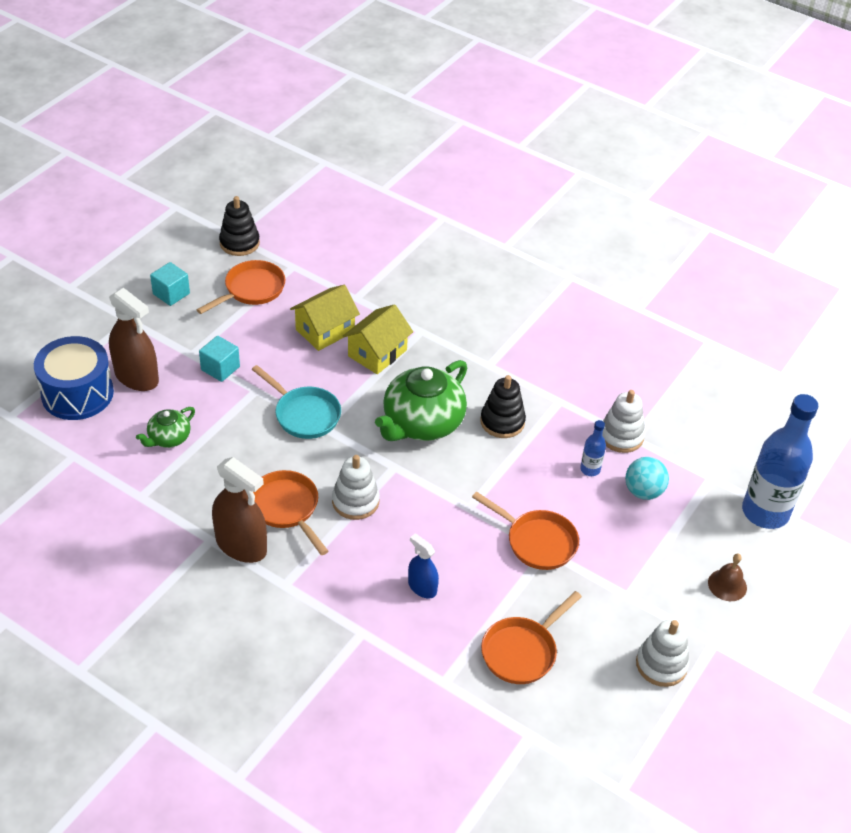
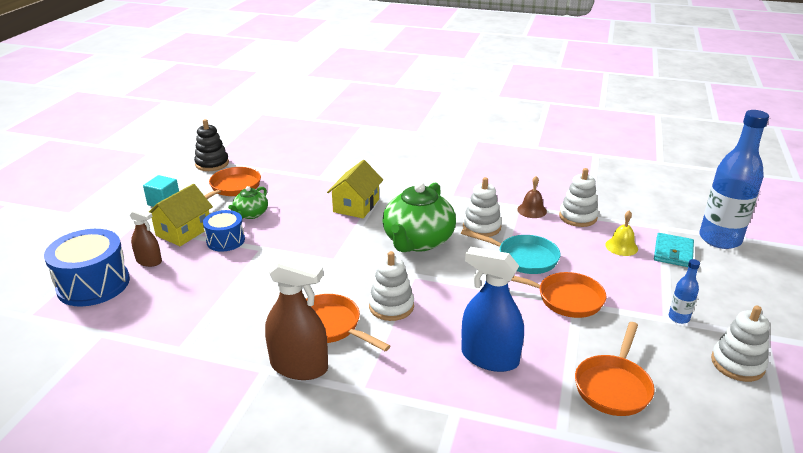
camera: 15 degrees left, 15 degrees down
(136, 377) = (149, 261): brown spray bottle -> brown spray bottle, size x0.57
(168, 438) = (194, 298): green teapot -> green teapot (250, 214)
(220, 368) = (225, 240): turquoise cube -> blue drum
(304, 414) = (314, 256): turquoise pan -> turquoise pan (523, 258)
(325, 330) = (306, 200): yellow house -> yellow house (183, 231)
(422, 587) = (489, 357): blue spray bottle -> blue spray bottle, size x1.76
(502, 422) = (481, 227): black stacking toy -> white stacking toy
(590, 469) = (570, 242): blue bottle -> blue bottle (678, 318)
(643, 491) = (621, 246): turquoise ball -> yellow bell
(696, 515) = (673, 252): none -> turquoise wallet
(727, 585) = (736, 292): brown bell -> brown bell (532, 210)

